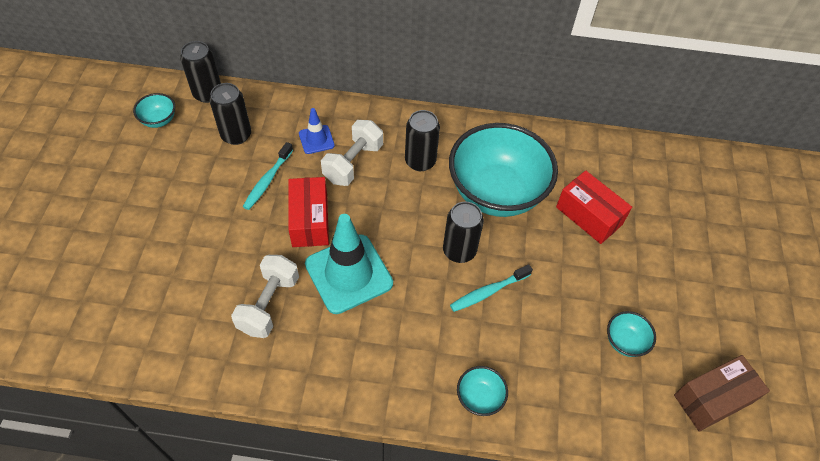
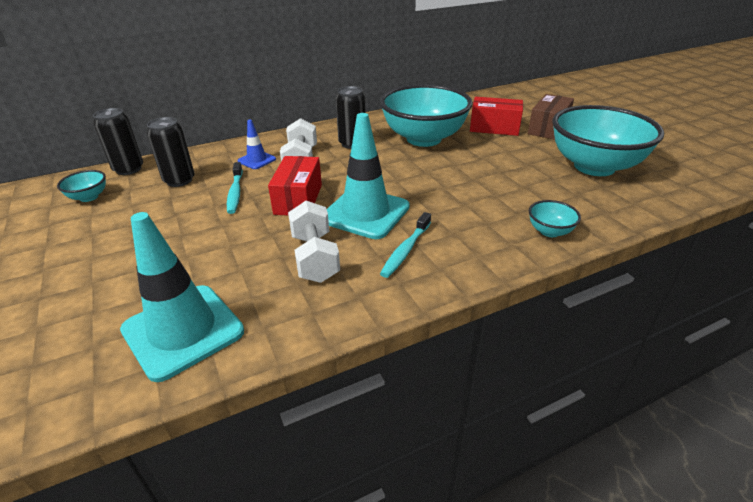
camera: 30 degrees left, 20 degrees down
(138, 322) = (183, 331): none -> turquoise traffic cone
(310, 221) = (298, 199): red box -> red box turned 45 degrees clockwise
(459, 251) = (434, 170): black can -> none
(488, 292) = (480, 180): turquoise toothbrush -> turquoise toothbrush (405, 250)
(625, 342) = (594, 166): turquoise bowl -> turquoise bowl, size x2.46
(712, 399) = (676, 168): brown box -> brown box (548, 128)

